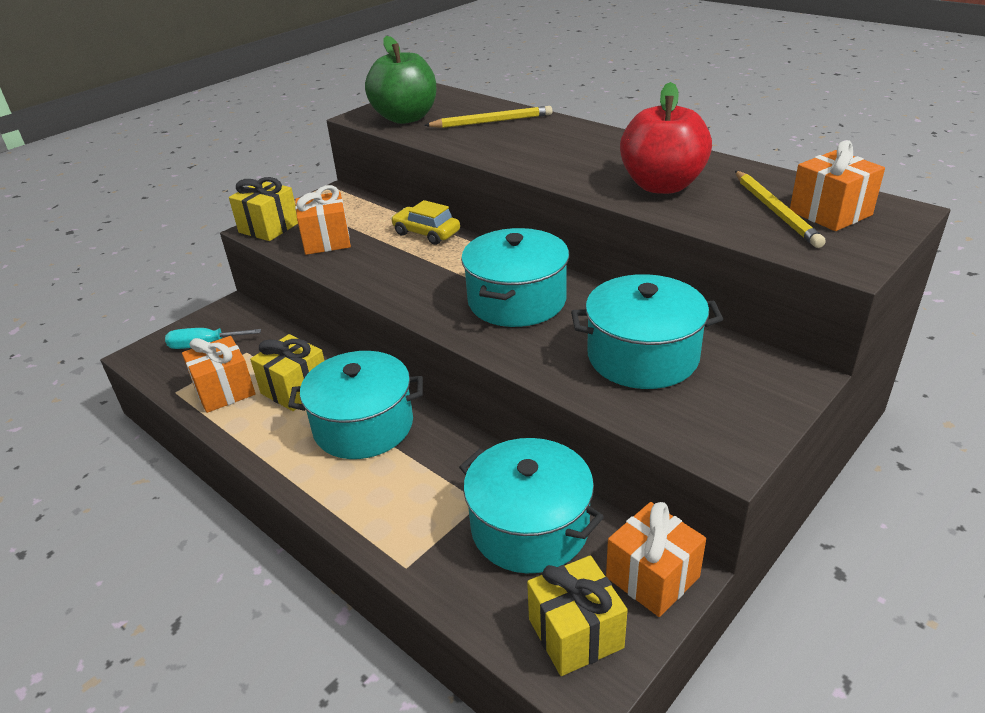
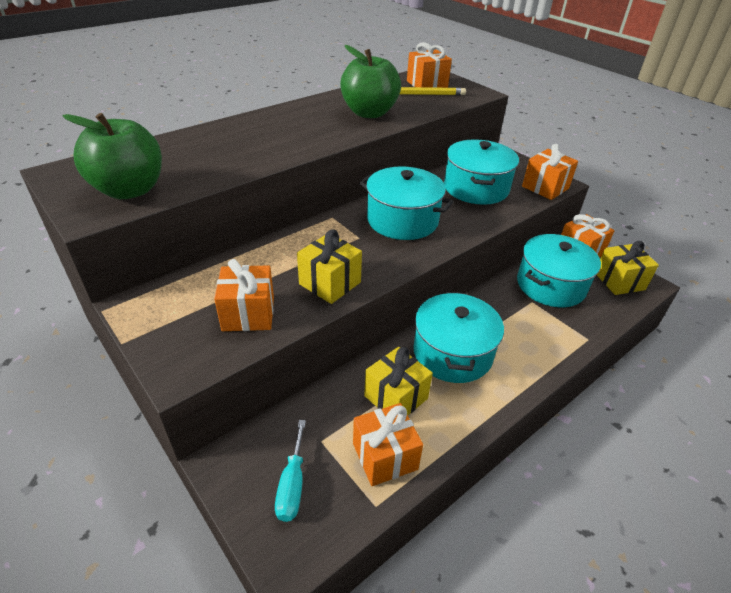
camera: 85 degrees left, 5 degrees up
(269, 227) = (183, 361): yellow gift -> yellow gift (330, 283)
(426, 233) = (273, 250): yellow car -> none
(491, 122) = (192, 150): yellow pencil -> none
(662, 185) = (369, 113): red apple -> green apple
(695, 435) = (545, 187): none -> orange gift

